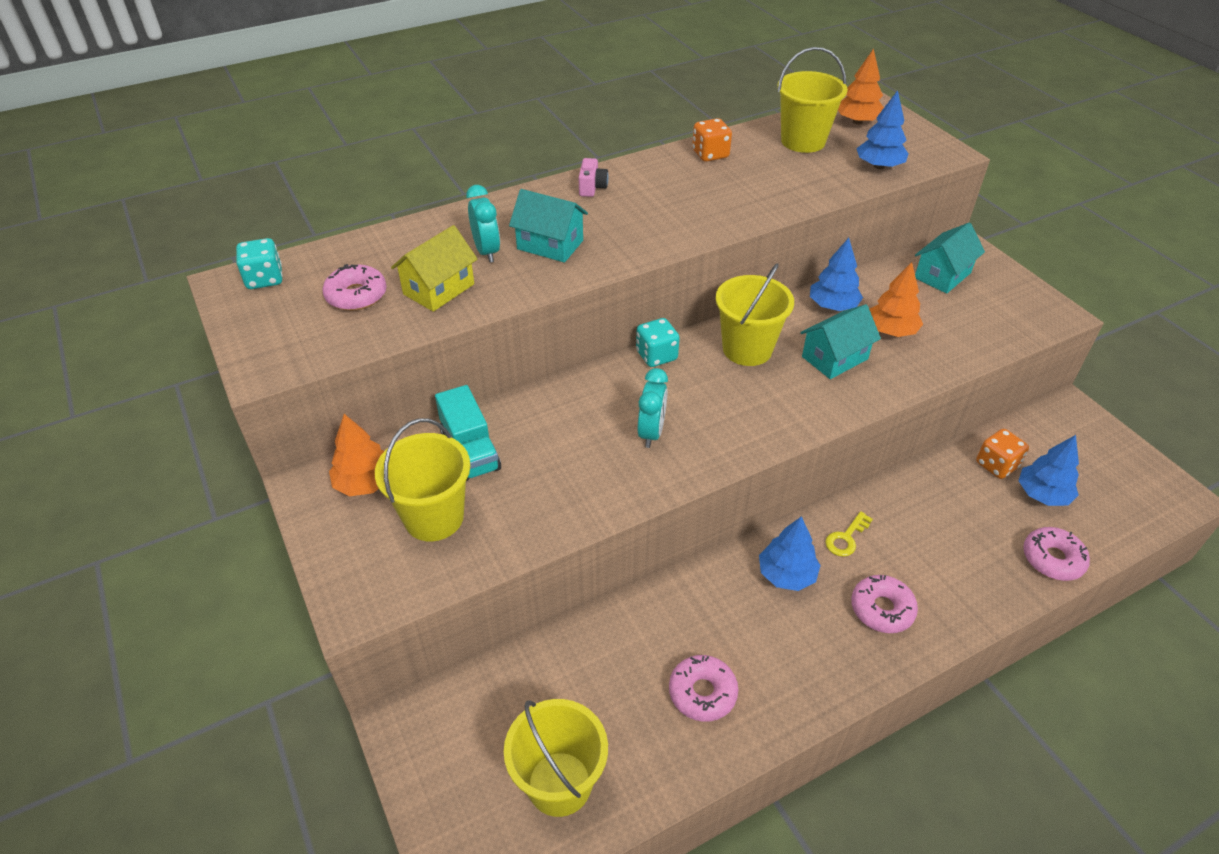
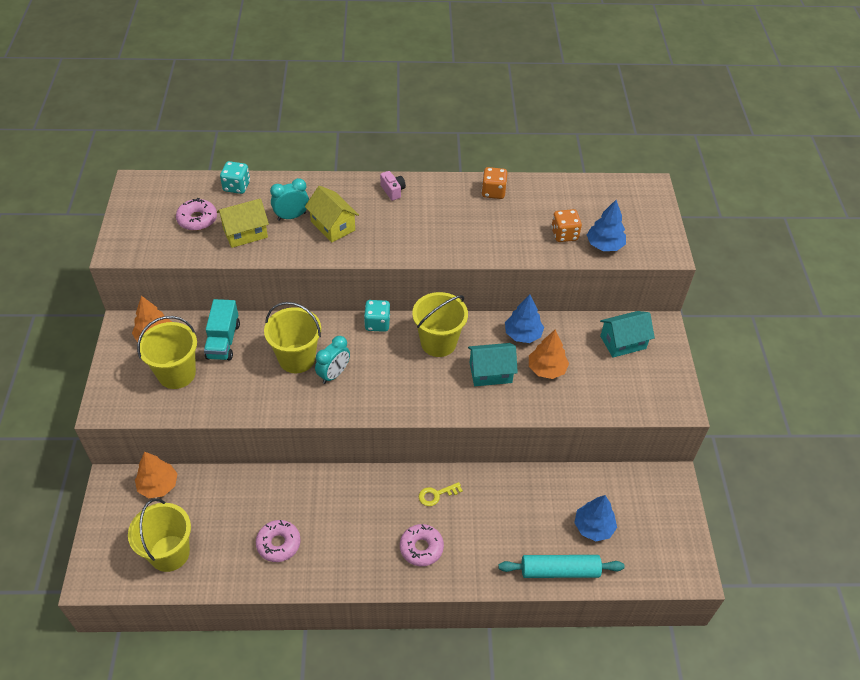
camera: 25 degrees right, 5 degrees up
(264, 279) = (156, 188): turquoise dice -> turquoise dice (236, 186)
(487, 251) = (291, 216): turquoise clock -> turquoise clock turned 120 degrees counterclockwise
(550, 245) = (333, 226): turquoise house -> yellow house
(592, 187) = (393, 191): pink camera -> pink camera turned 60 degrees counterclockwise
(786, 574) = (381, 500): blue tree -> none
(803, 141) = (568, 204): yellow bucket -> yellow bucket (297, 358)
(857, 122) = (625, 201): orange tree -> orange tree (158, 485)
(996, 465) = (580, 493): orange dice -> orange dice (564, 234)
(1052, 559) = (559, 571): pink donut -> turquoise rolling pin

